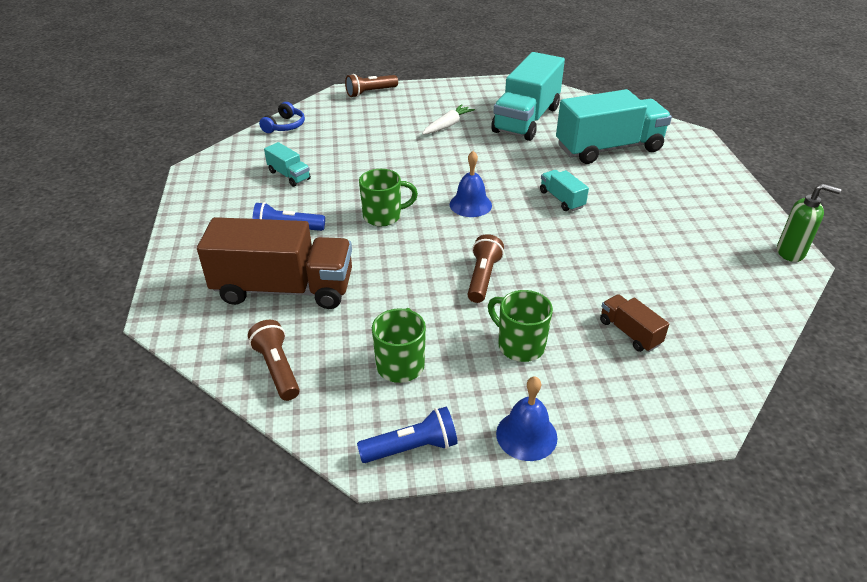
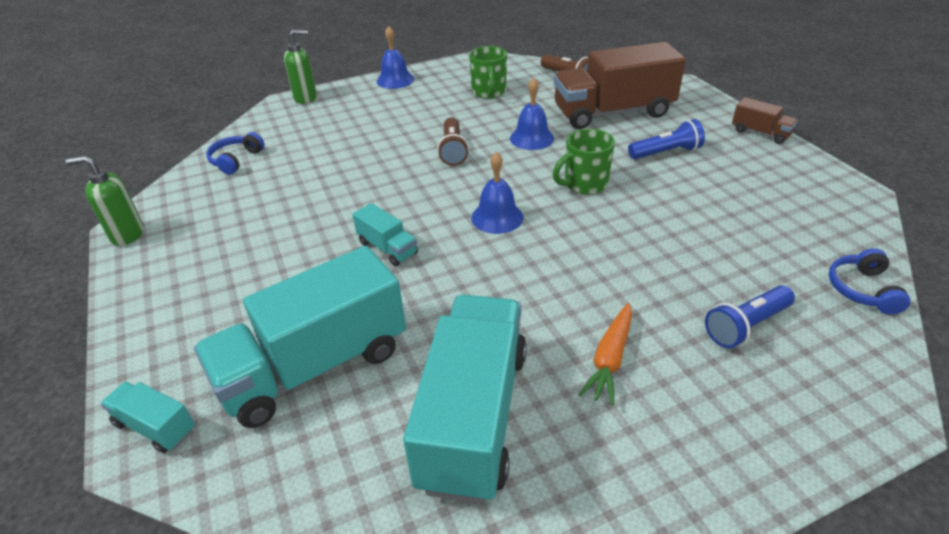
camera: 165 degrees right, 0 degrees up
(289, 175) = (741, 208): turquoise truck -> turquoise truck (155, 427)
(370, 92) = (836, 429): brown flashlight -> none
(395, 274) = (531, 138): none -> blue bell
(412, 448) = (460, 66): blue flashlight -> blue flashlight (746, 326)
(447, 125) = (610, 359): white carrot -> orange carrot
(519, 345) = (409, 115): green mug -> none
(629, 332) = (322, 137): brown truck -> brown truck (760, 133)
(668, 425) = (306, 98): none -> green soap dispenser
(727, 320) = (236, 160): none -> blue headphones

